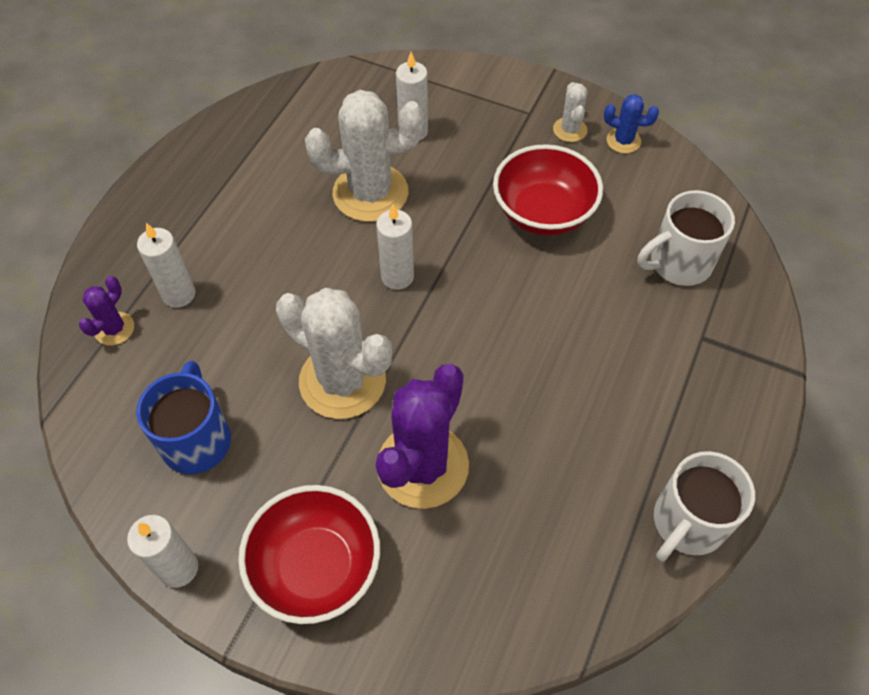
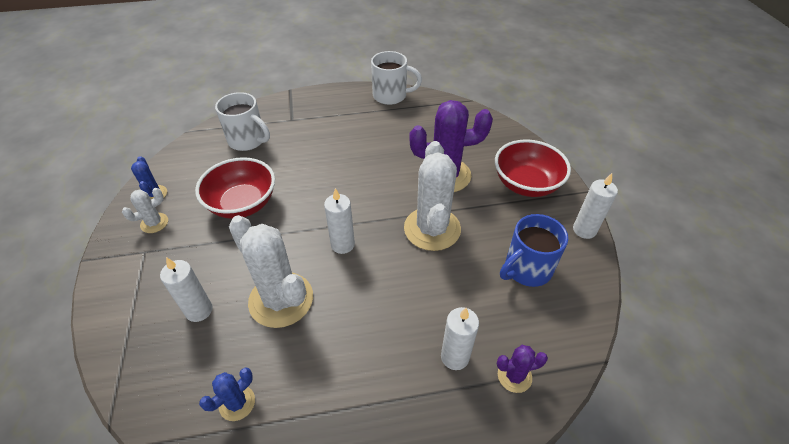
camera: 125 degrees left, 10 degrees down
(293, 127) = (237, 403): none -> blue cactus

